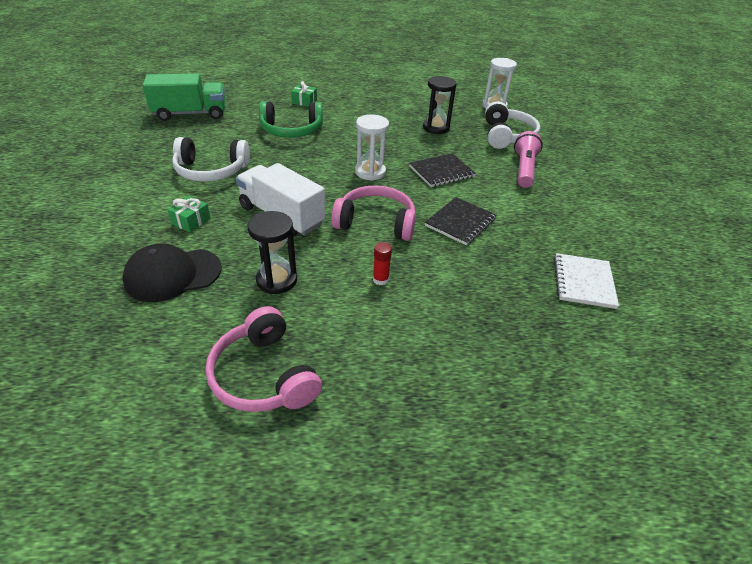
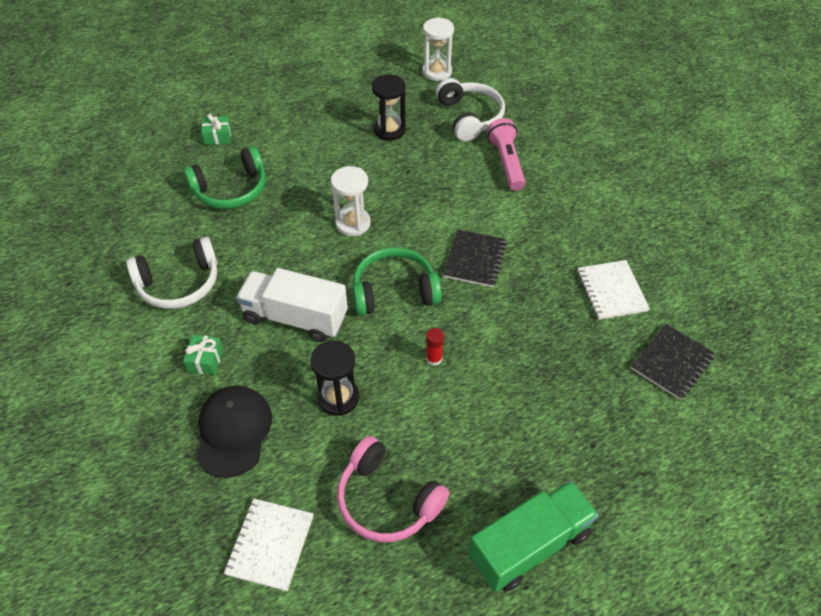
camera: 20 degrees left, 10 degrees up
(133, 371) = (270, 545): none -> white notebook
(173, 275) = (233, 431): black cap -> black cap turned 135 degrees clockwise
(190, 114) = (93, 204): green truck -> green truck (529, 545)
(376, 223) = (394, 291): pink headphones -> green headphones
(441, 172) = (426, 196): black notebook -> black notebook (672, 362)

